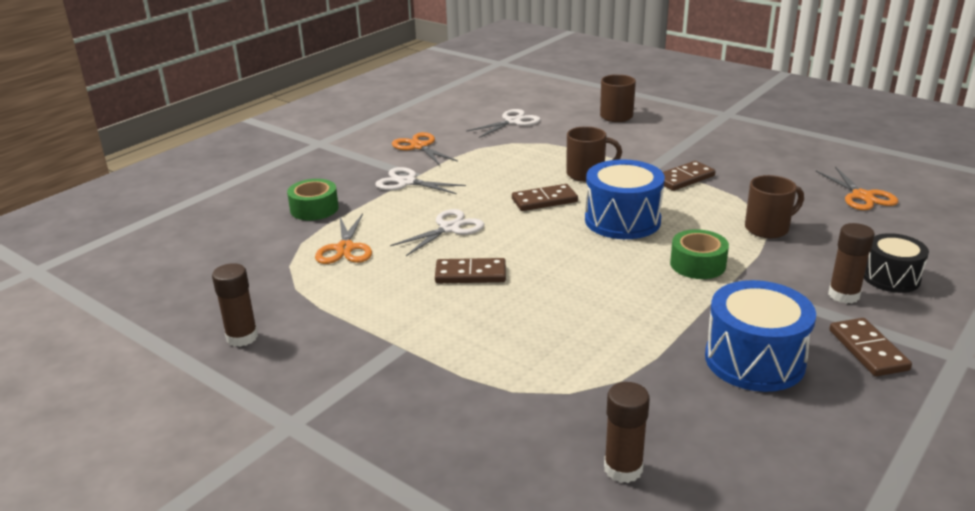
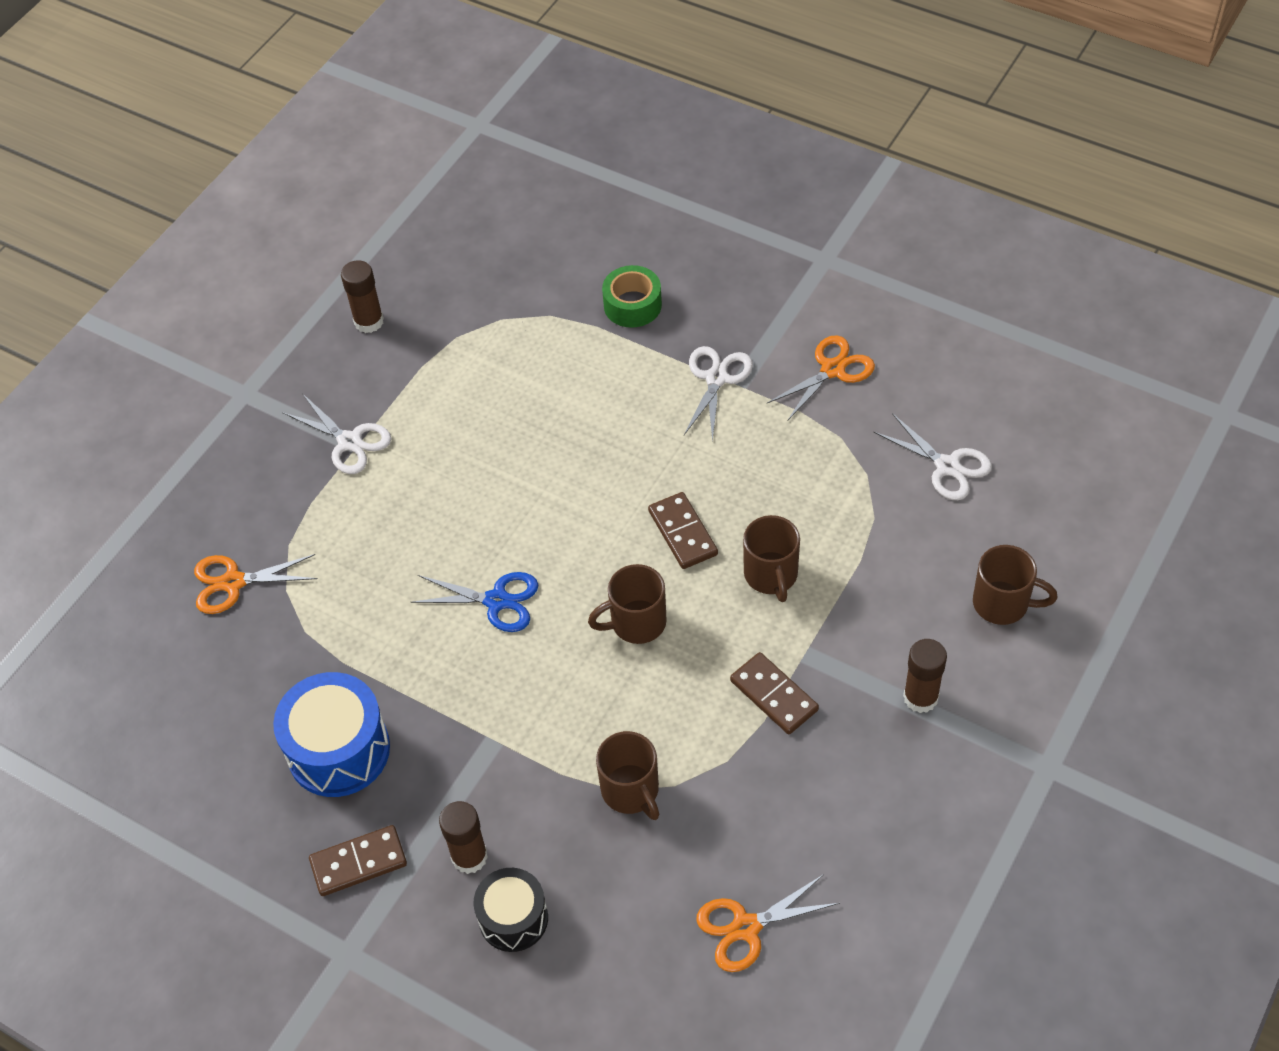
camera: 85 degrees right, 25 degrees up
(345, 248) = (541, 357): orange scissors -> orange scissors (233, 582)
(449, 228) = (597, 444): white scissors -> white scissors (349, 442)
(470, 274) = (493, 481): brown domino -> none
(596, 276) = (496, 601): none -> blue scissors
(622, 220) = (636, 622): blue drum -> brown mug
(623, 469) = (183, 637): brown glue stick -> brown glue stick (920, 697)
(697, 264) = (531, 704): green tape -> none

